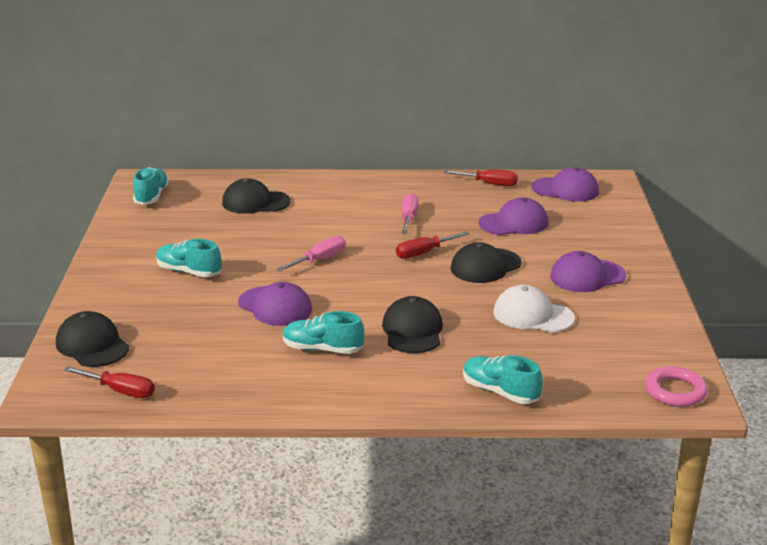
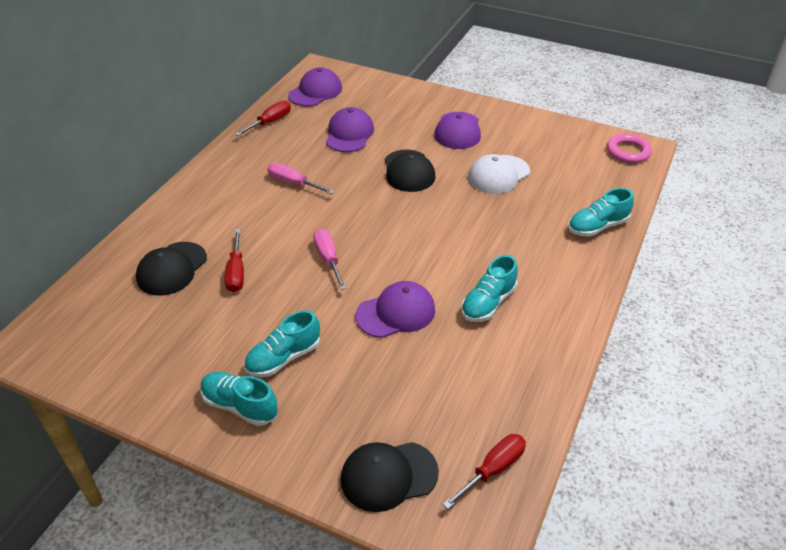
camera: 65 degrees left, 15 degrees up
(151, 196) = (77, 347): turquoise shoe -> turquoise shoe (240, 406)
(412, 330) = (486, 242): black cap -> none
(424, 253) = (363, 195): red screwdriver -> red screwdriver (236, 272)

